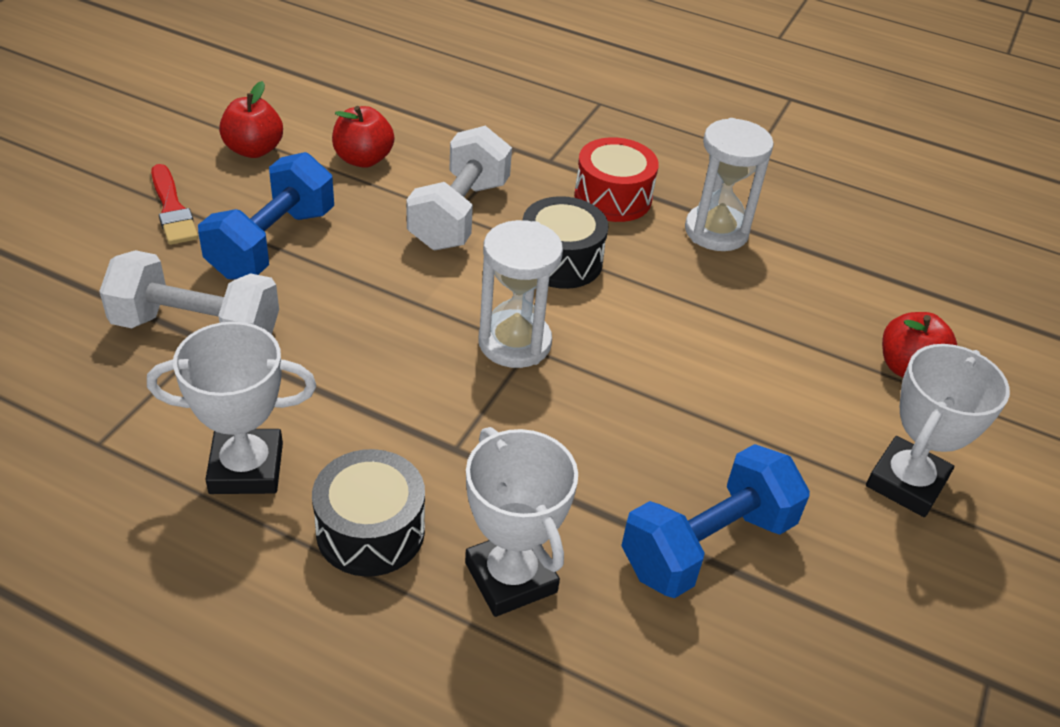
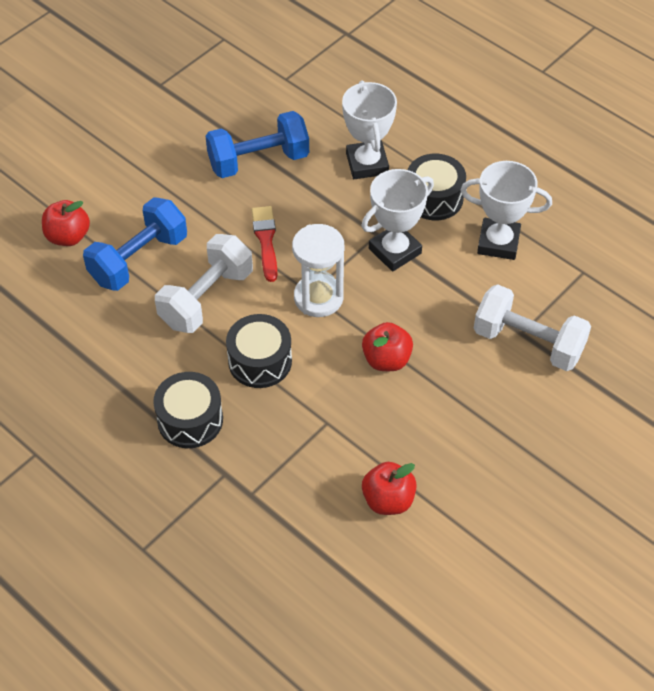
camera: 160 degrees left, 10 degrees up
(172, 209) = (550, 462): red brush -> red brush (266, 240)
(254, 150) = (482, 528): red apple -> red apple (386, 360)
(272, 243) = (473, 413): blue dumbbell -> blue dumbbell (138, 259)
(459, 214) = (323, 420): white dumbbell -> white dumbbell (206, 298)
(612, 197) = (190, 420): red drum -> black drum
(716, 231) = (125, 370): white hourglass -> none
(906, 482) = (127, 172): white trophy -> white trophy (395, 251)

